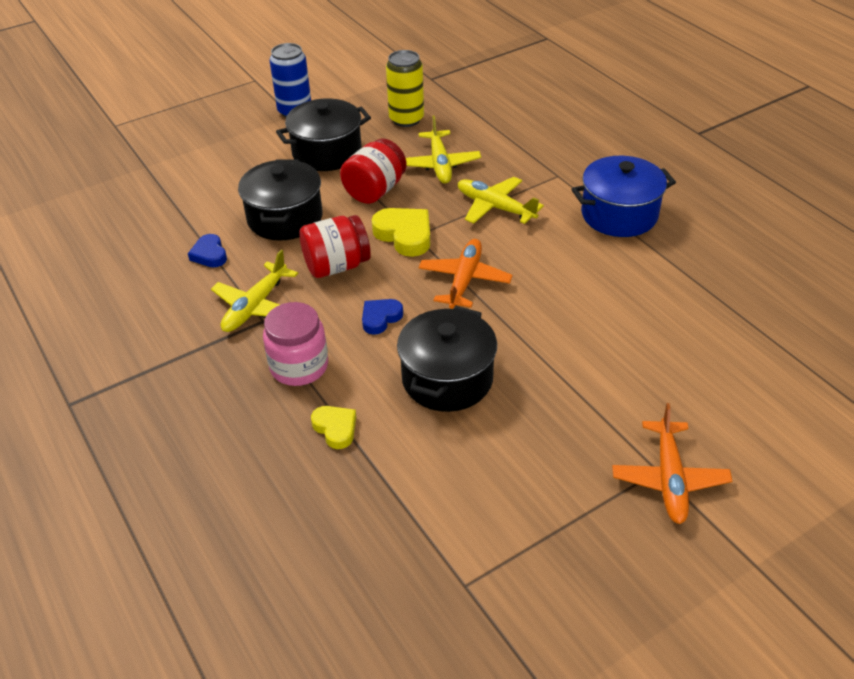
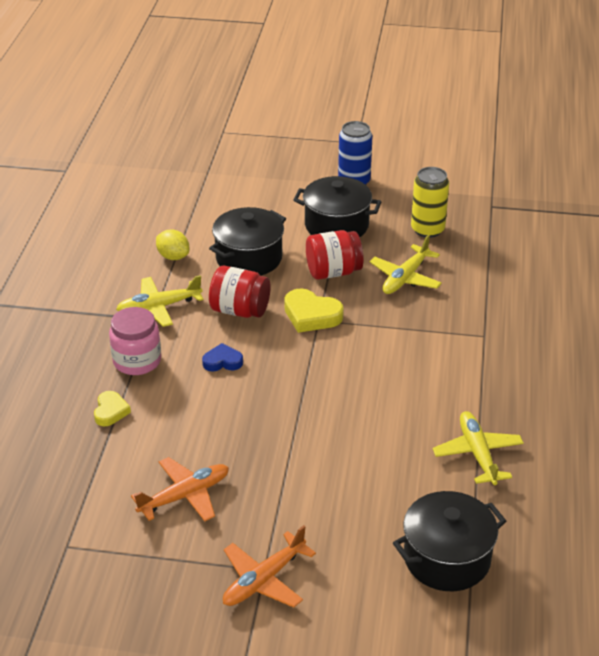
camera: 40 degrees right, 5 degrees down
(209, 254) = (173, 257): blue heart -> yellow lemon
(404, 235) = (311, 315): yellow heart -> yellow heart turned 120 degrees clockwise
(447, 379) = (212, 426): black pot -> black pot (447, 558)
(464, 280) = (309, 370): orange plane -> orange plane (184, 496)
(495, 207) = (402, 332): yellow plane -> yellow plane (477, 454)
(619, 215) = (489, 392): blue pot -> none

